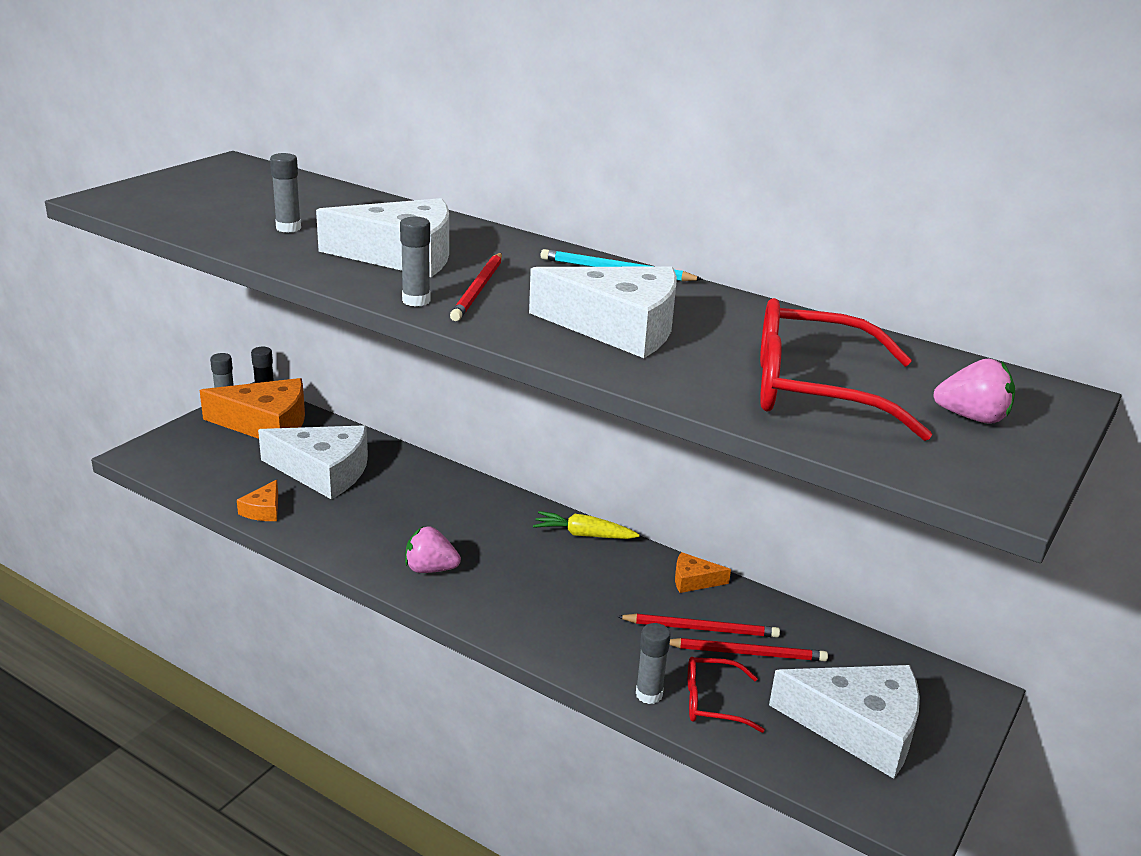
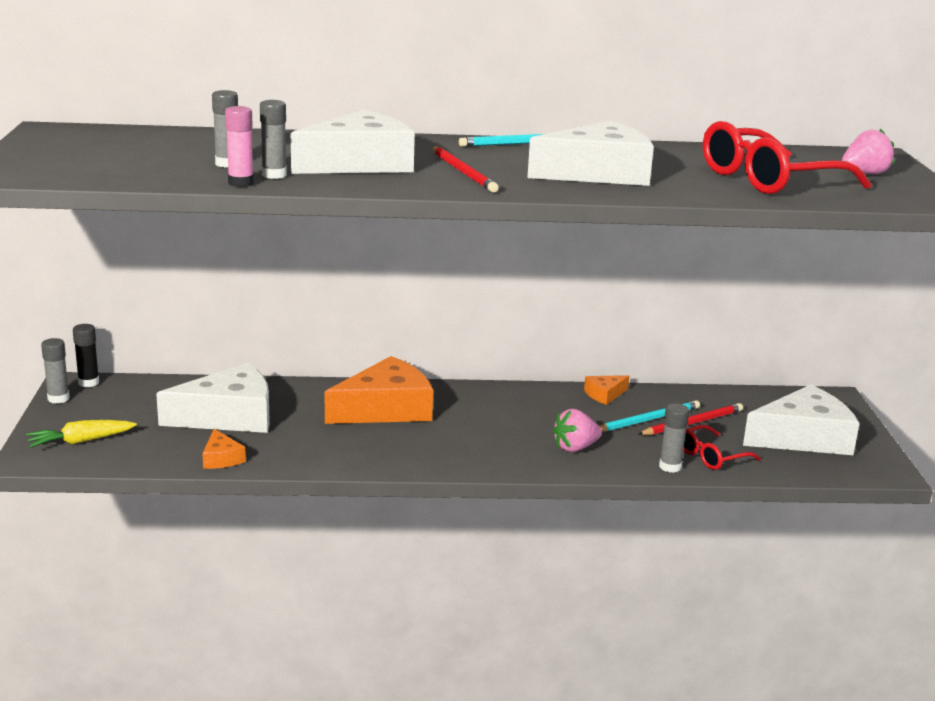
camera: 35 degrees left, 5 degrees down
(255, 251) = (241, 183): none -> pink glue stick
(266, 424) = (118, 399): orange cheese -> orange cheese (386, 409)
(416, 301) = (439, 187): grey glue stick -> grey glue stick (274, 175)
(430, 569) = (419, 450): pink strawberry -> pink strawberry (575, 448)
(583, 535) = (494, 392): yellow carrot -> yellow carrot (80, 441)
(701, 629) = (648, 420): red pencil -> turquoise pencil

